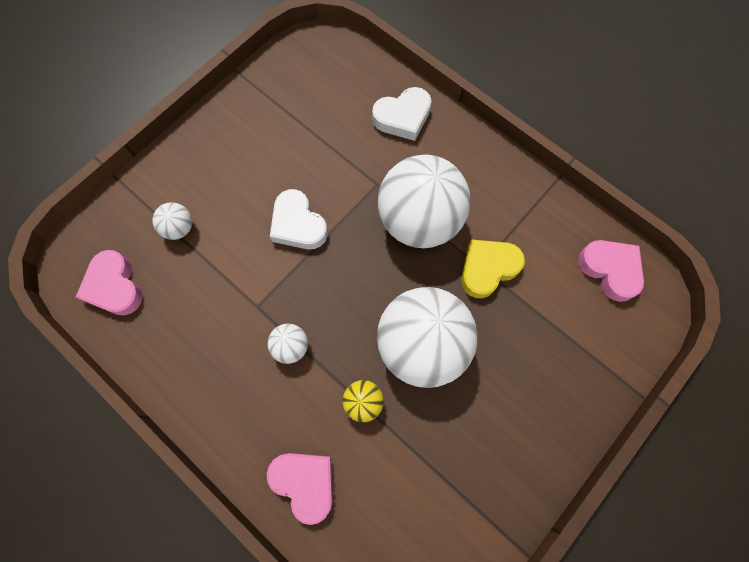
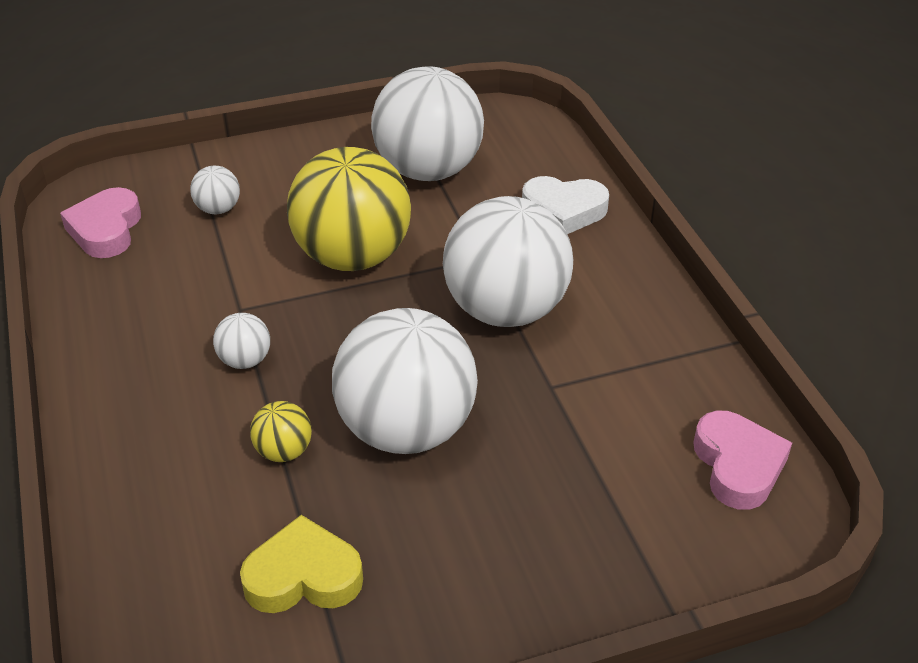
camera: 30 degrees right, 30 degrees down
(295, 122) = (428, 170): none -> white ball
(298, 224) = (353, 257): white heart -> yellow ball
(305, 482) = (144, 496): pink heart -> none
(488, 269) = (558, 392): yellow heart -> yellow heart (303, 576)

